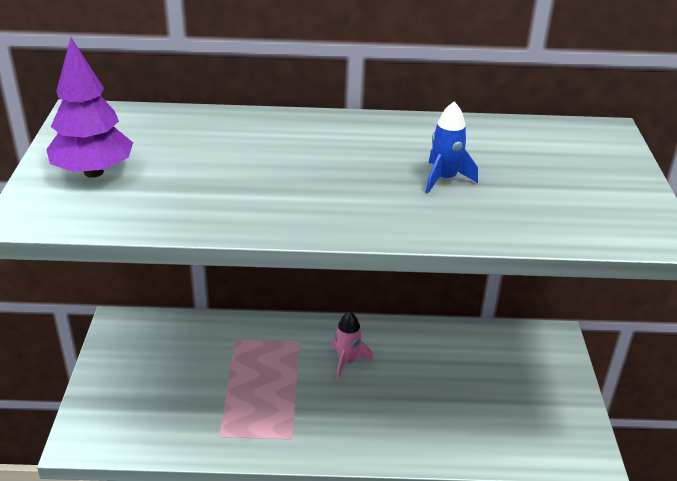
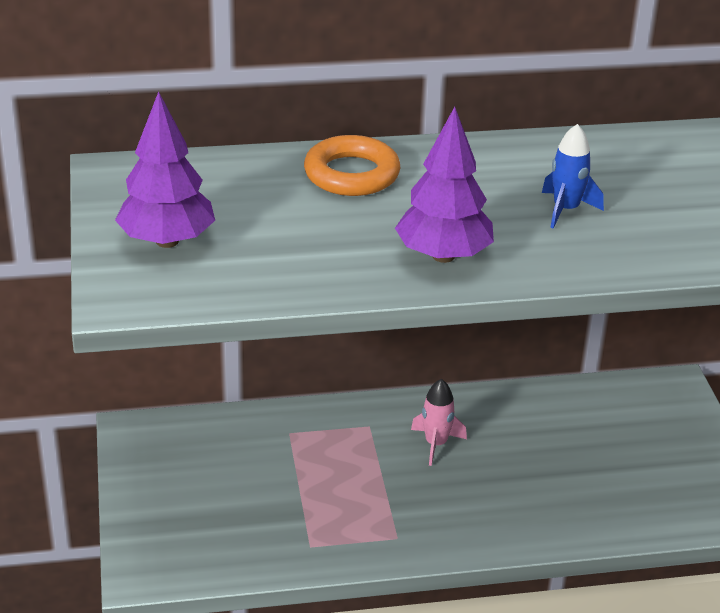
camera: 10 degrees left, 0 degrees up
(273, 133) = (351, 174): none -> orange ring
(321, 207) = (443, 256): none -> purple tree

